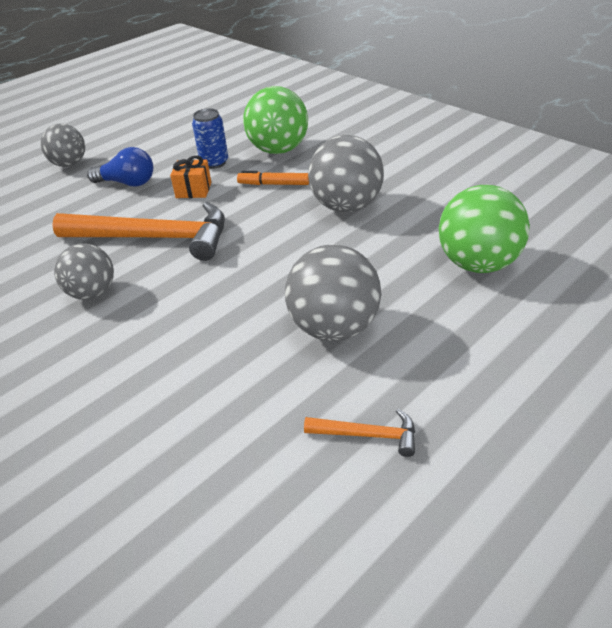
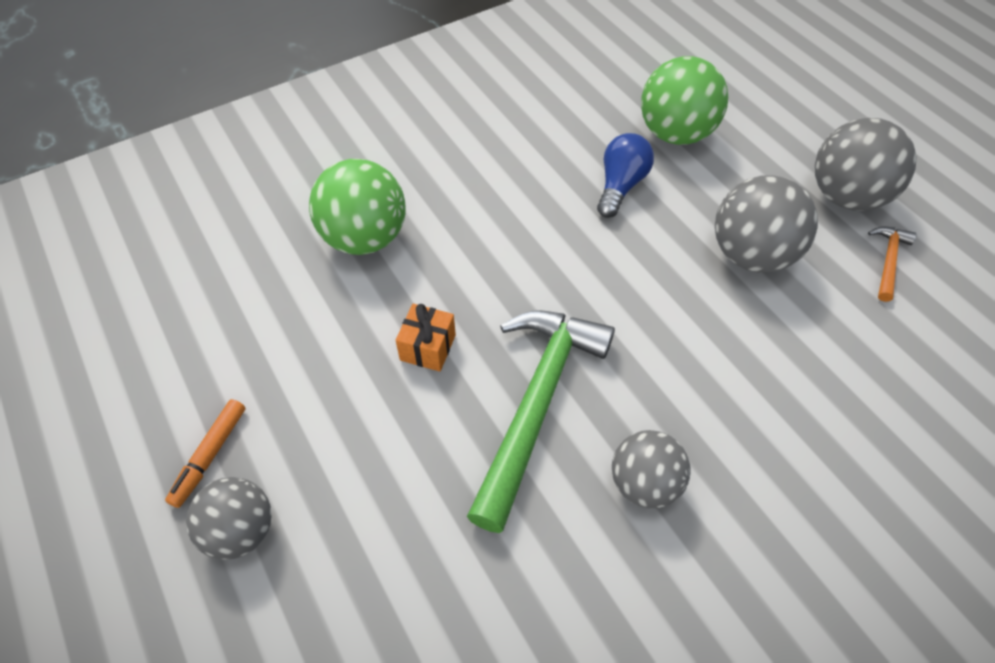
camera: 80 degrees left, 15 degrees up
(128, 183) = (363, 434): blue light bulb -> blue light bulb (620, 185)
(154, 238) = (537, 403): orange hammer -> green hammer
(214, 163) = (360, 315): blue can -> none
(274, 184) = (455, 257): orange marker -> orange marker (210, 455)
(346, 206) = (538, 201): grey ball -> grey ball (845, 196)

